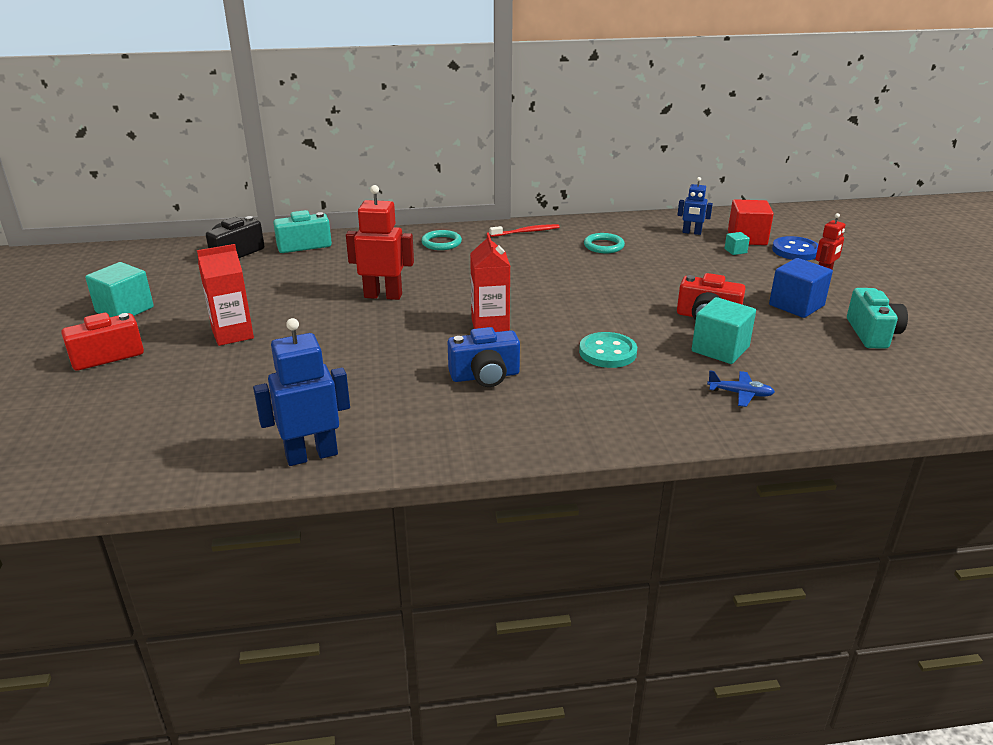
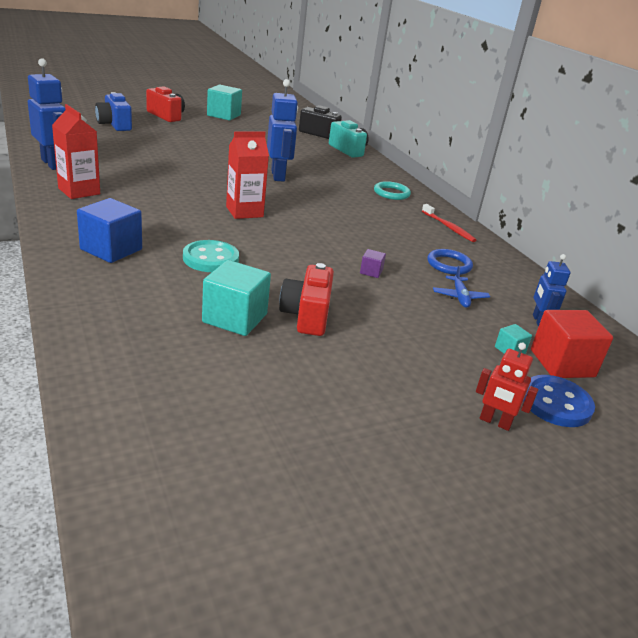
camera: 70 degrees right, 0 degrees up
(232, 334) = (201, 139): red carton -> red carton (79, 191)
(383, 295) = (278, 176): red robot -> blue robot
(485, 376) = (158, 210): blue camera -> blue camera (114, 125)
(603, 246) = (449, 265): turquoise ring -> blue ring
(622, 280) = (371, 272): none -> purple cube
(740, 394) = (141, 323): blue plane -> blue plane (459, 297)
(796, 305) = (372, 383): blue cube -> blue cube (111, 249)
(872, 333) = (317, 443): turquoise camera -> none

